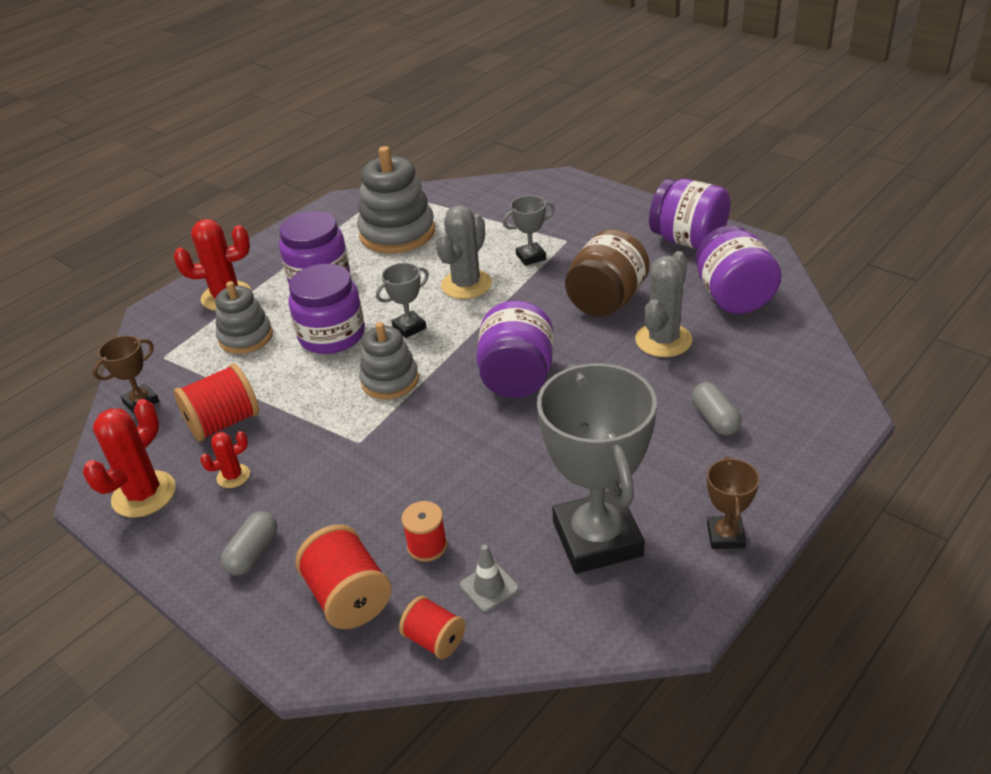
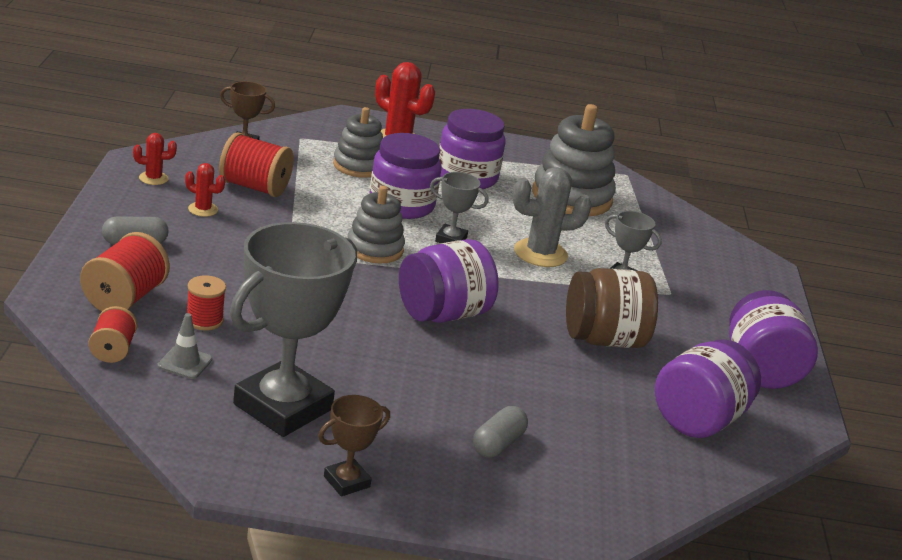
camera: 45 degrees right, 10 degrees down
(144, 494) = (153, 178): red cactus -> red cactus, size x0.53
(663, 340) = (581, 387): grey cactus -> none

